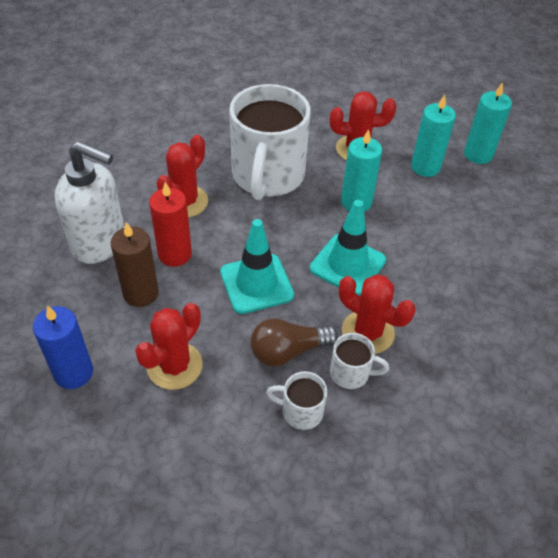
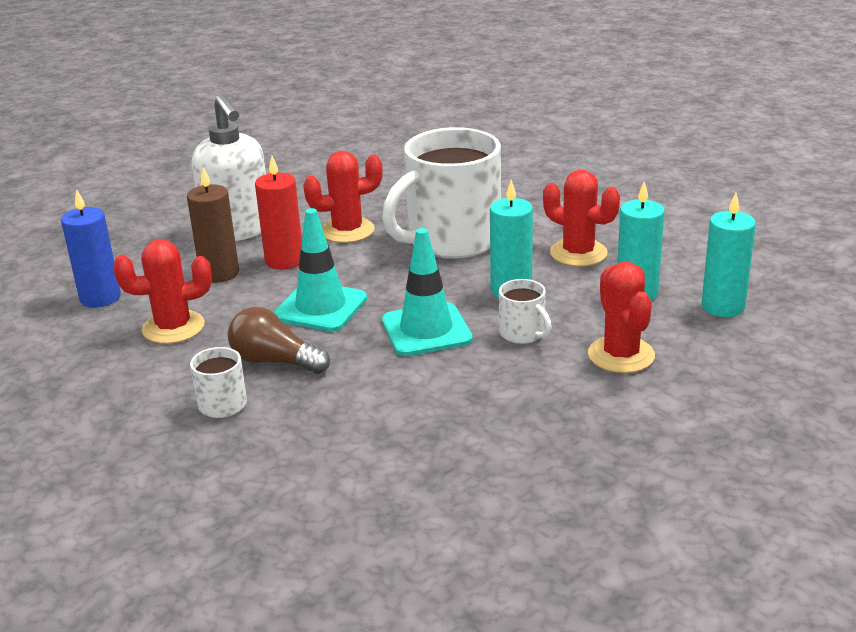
camera: 45 degrees right, 20 degrees down
(351, 373) = (304, 402): white mug -> white mug (523, 334)
(368, 332) = (366, 383): red cactus -> red cactus (621, 355)

